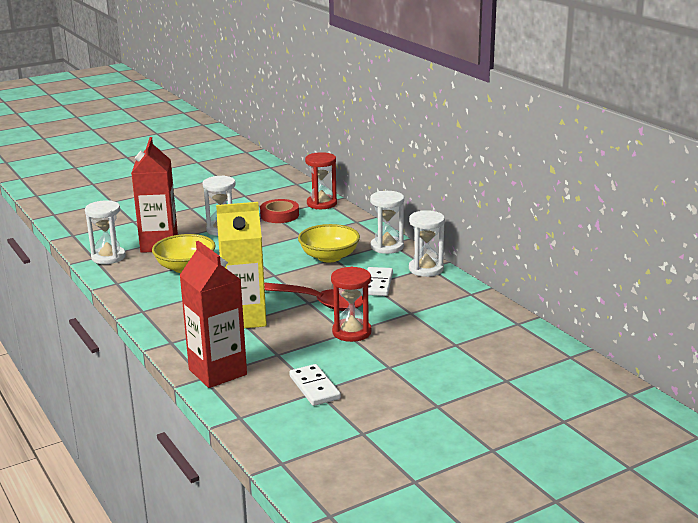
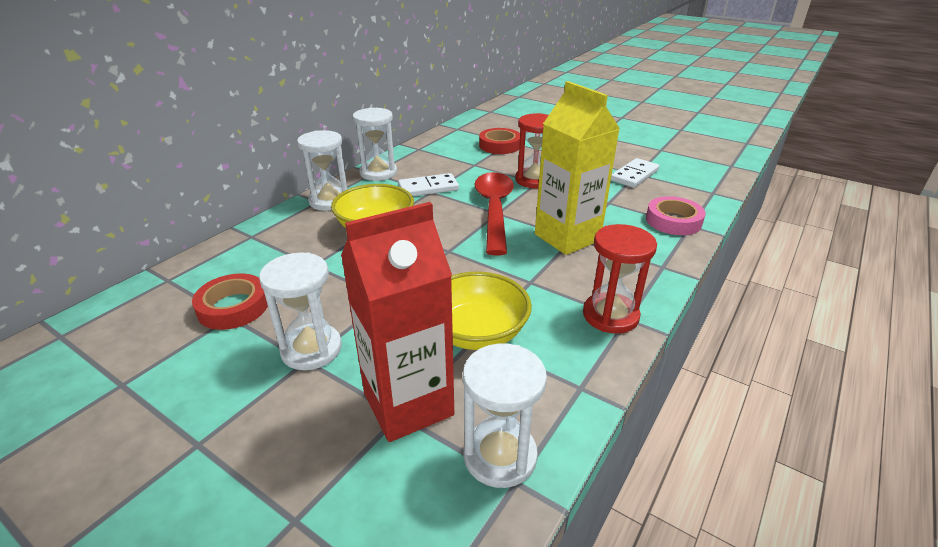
camera: 115 degrees left, 10 degrees up
(217, 372) = (673, 221): red carton -> pink tape
(321, 204) = (177, 280): red hourglass -> red hourglass (610, 315)
(449, 336) = (499, 145): none -> red tape

